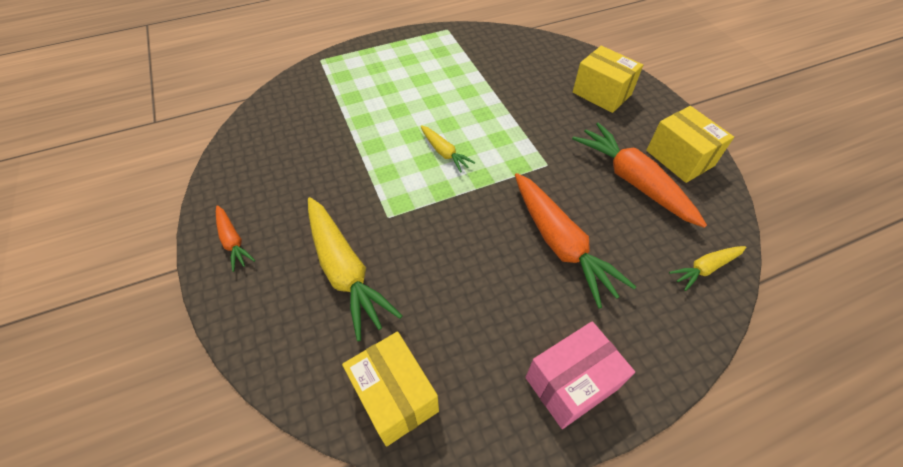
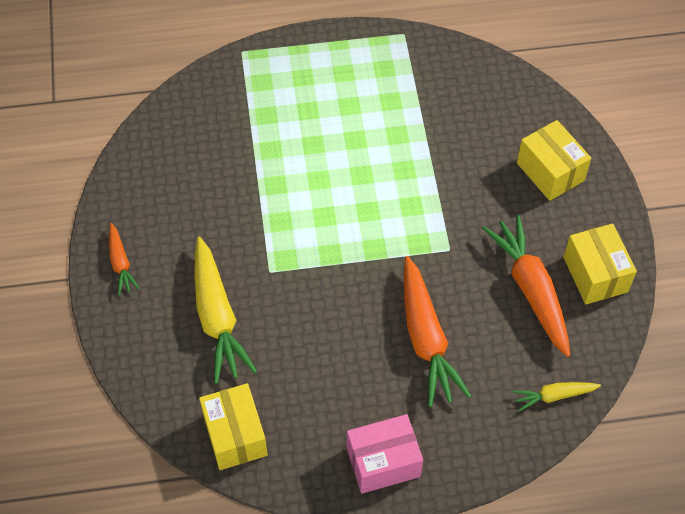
camera: 15 degrees right, 5 degrees up
(444, 153) = (346, 210): yellow carrot -> none

